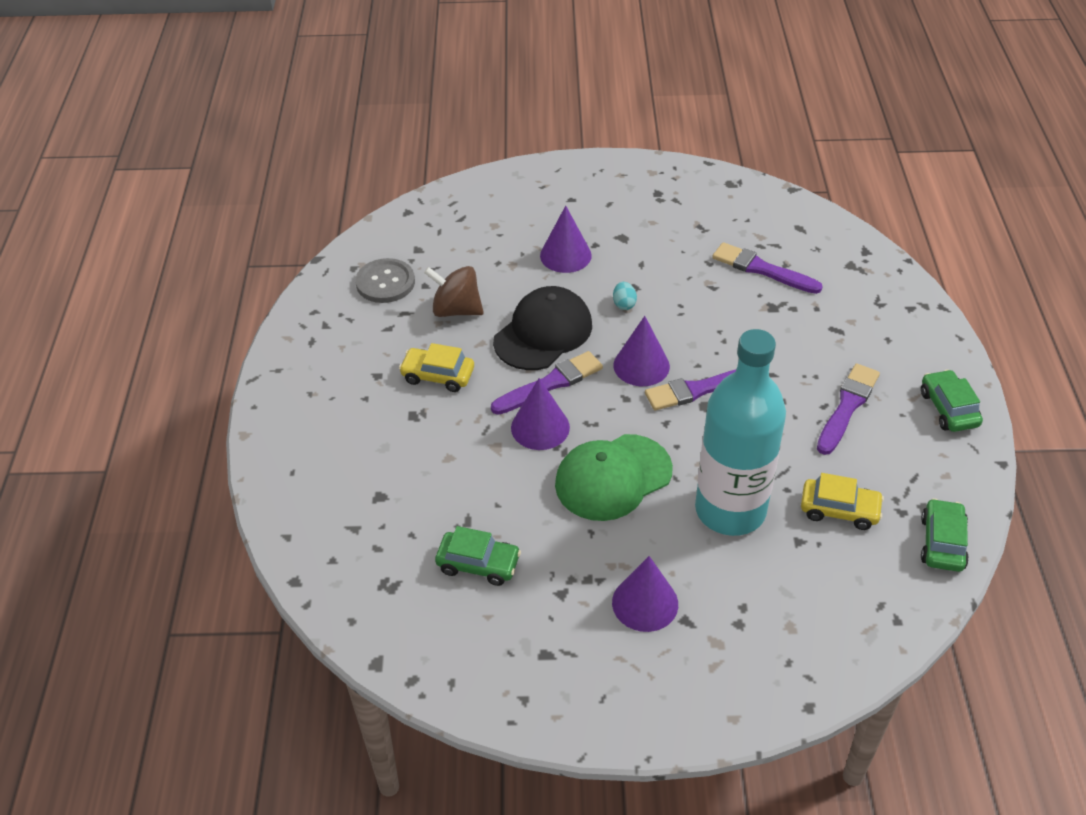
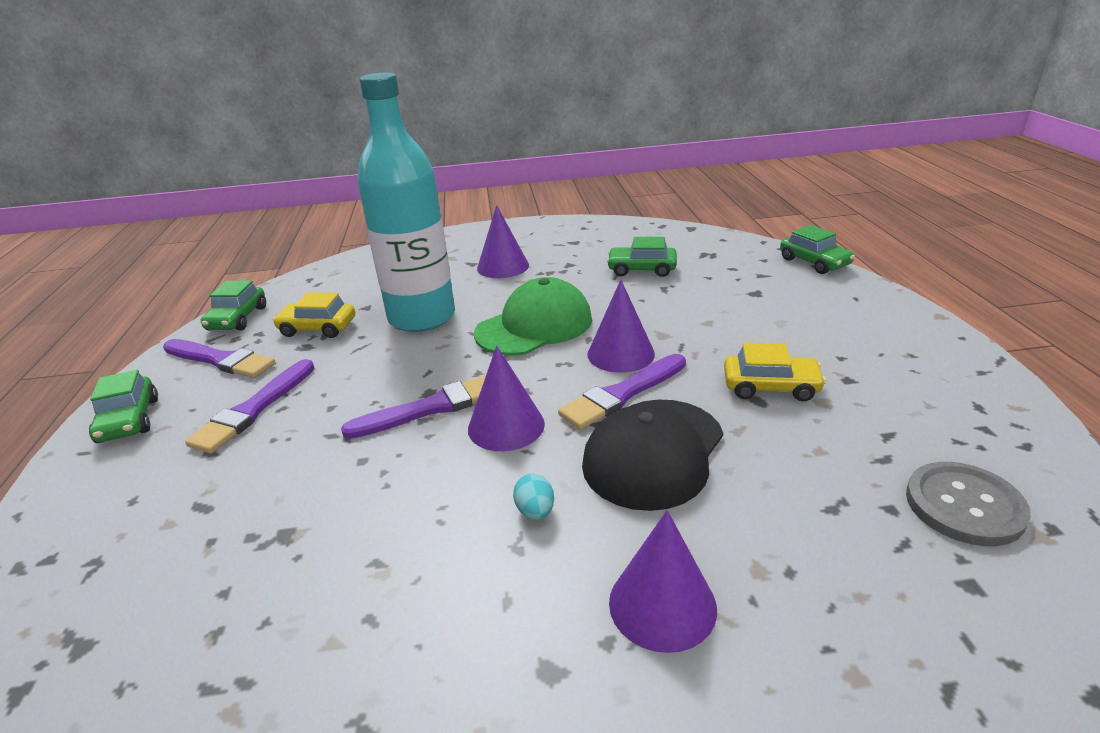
camera: 175 degrees right, 15 degrees down
(283, 543) = (814, 262): none -> green car
(456, 310) = (806, 472): brown spinning top -> none
(762, 269) = (268, 614): purple brush -> purple brush (221, 360)

